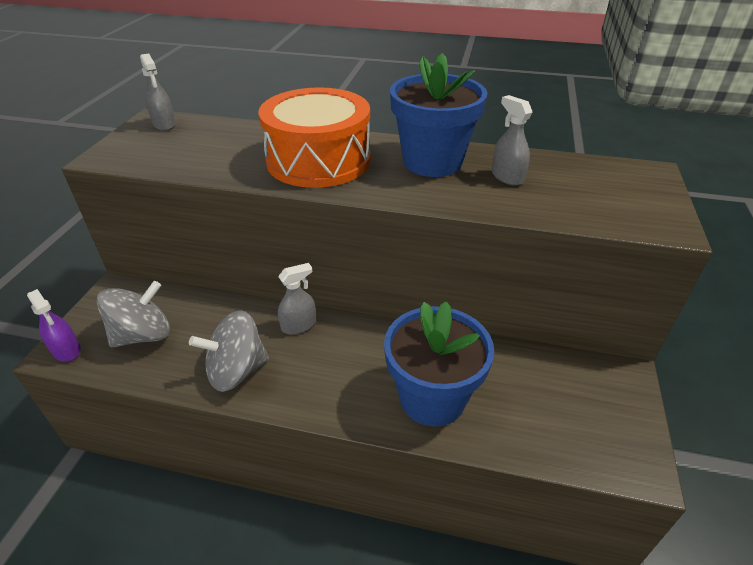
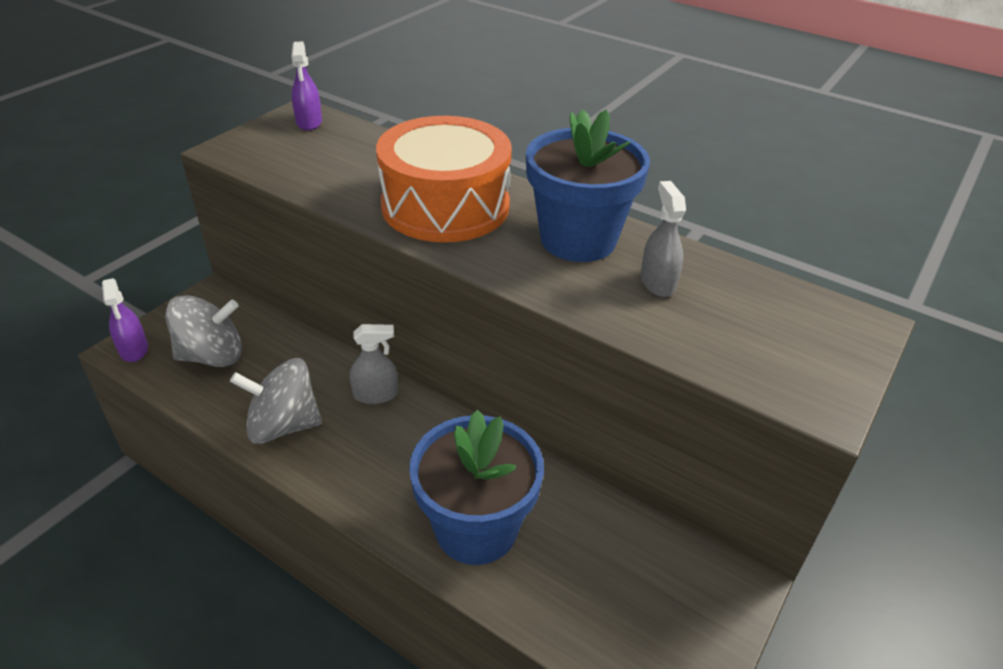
camera: 20 degrees right, 0 degrees up
(164, 124) = (309, 122): grey spray bottle -> purple spray bottle

